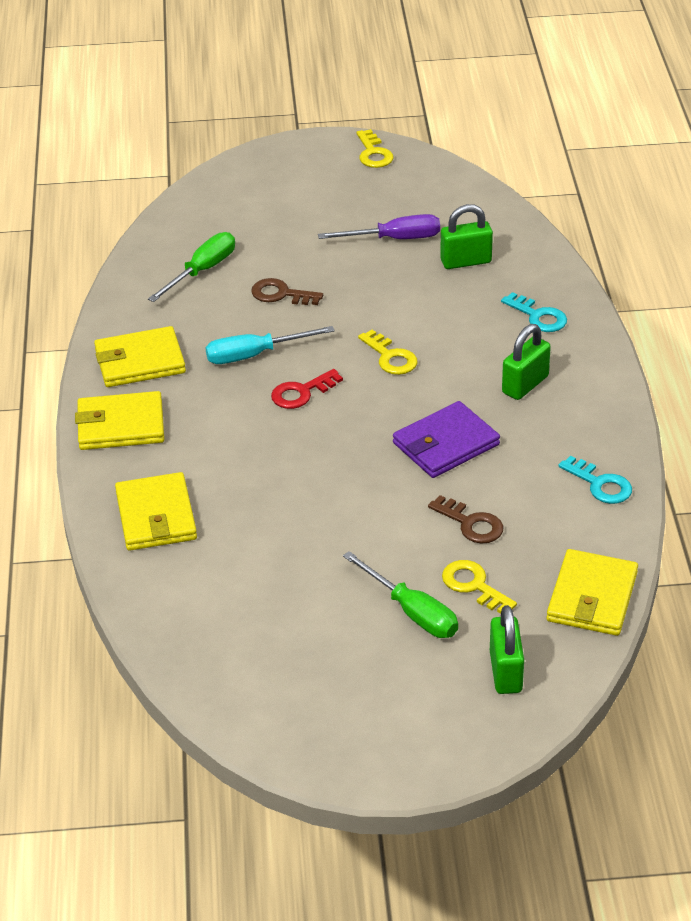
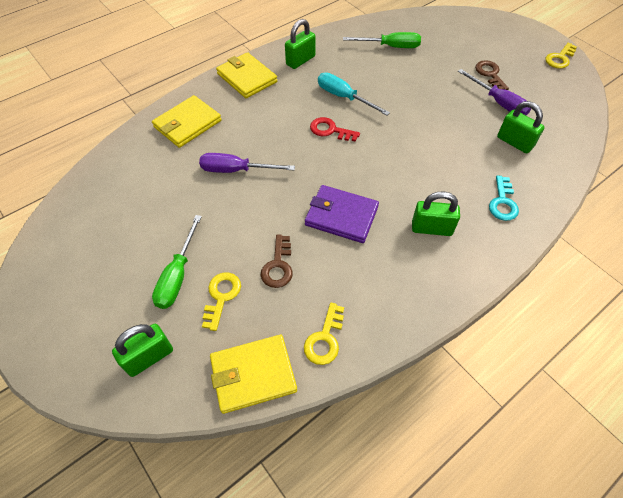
camera: 55 degrees right, 15 degrees up
(139, 361) = (300, 60): yellow wallet -> green padlock
(281, 294) = (402, 82): brown key -> brown key (490, 74)
(289, 502) = (236, 170): none -> purple screwdriver
(390, 357) = (395, 152): yellow key -> yellow key (325, 339)
(600, 484) = (370, 321): turquoise key -> none

